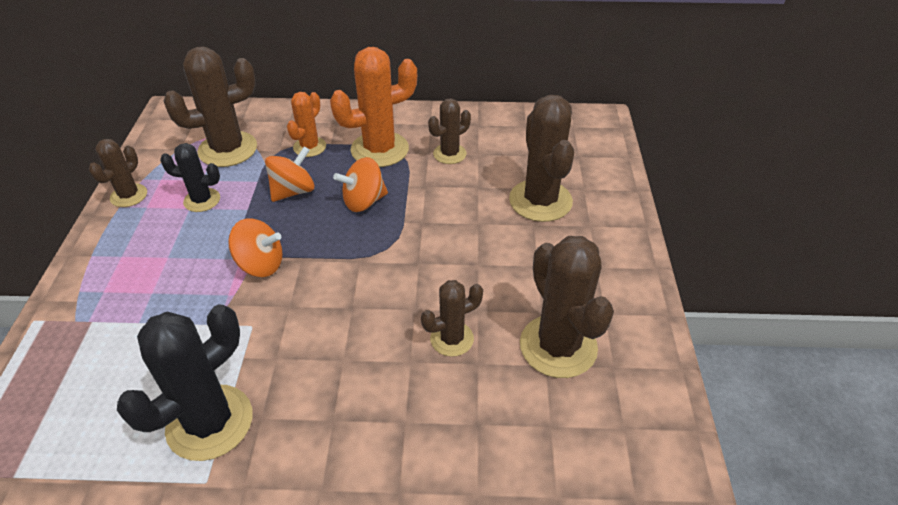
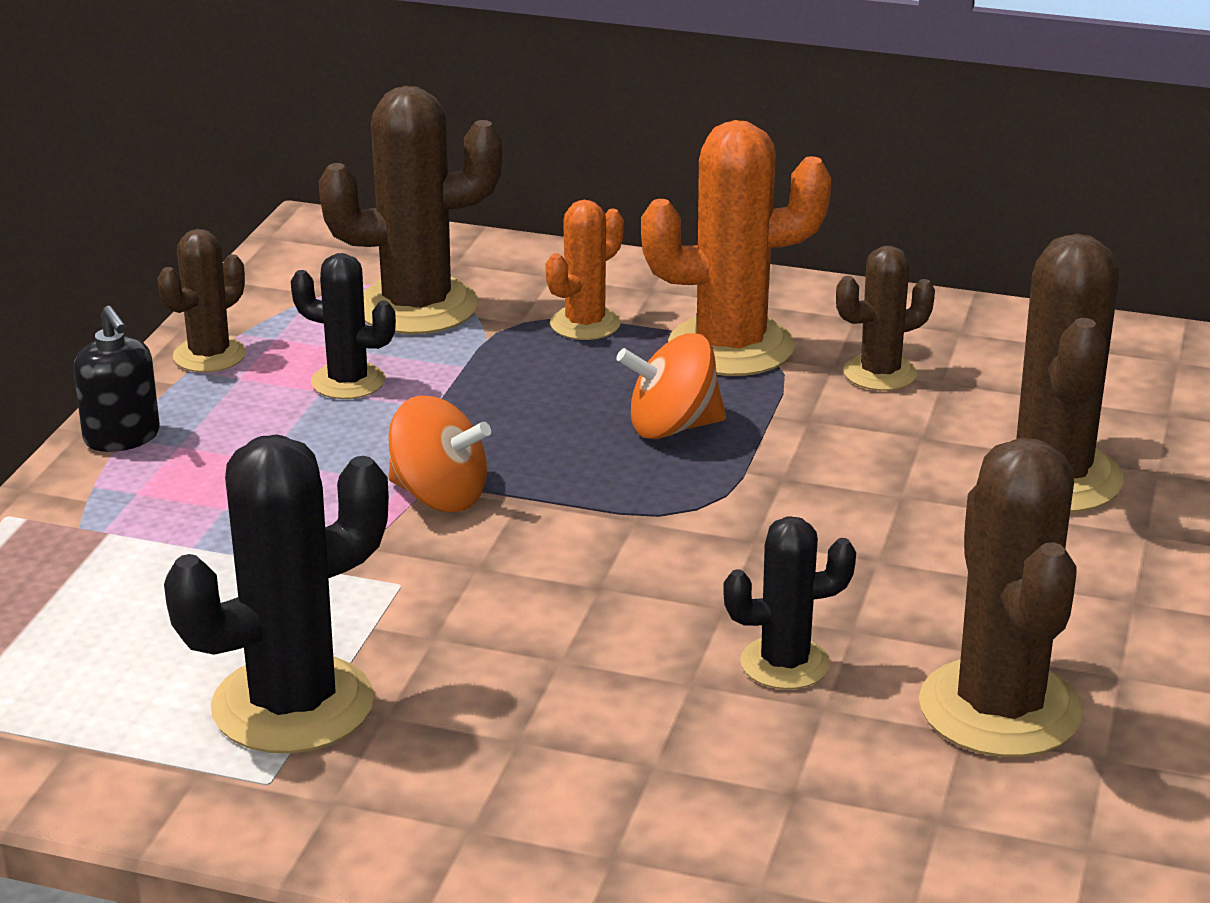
camera: 15 degrees right, 15 degrees down
(90, 256) = (122, 437): none -> black soap dispenser
(293, 191) = (532, 392): orange spinning top -> none
(452, 339) = (785, 663): brown cactus -> black cactus

